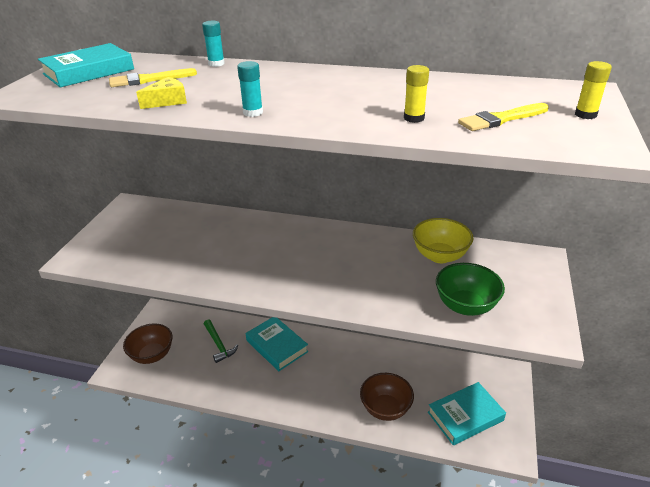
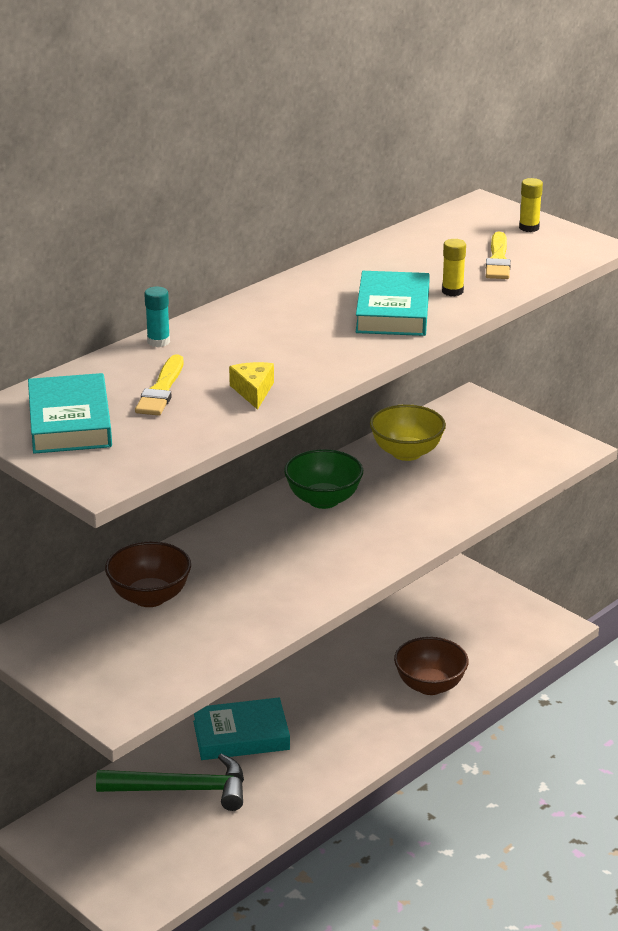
camera: 60 degrees left, 5 degrees down
(152, 355) = (136, 864): brown bowl -> brown bowl (149, 597)
(219, 344) = (181, 789): green hammer -> green hammer, size x1.55
(253, 112) = (346, 355): turquoise glue stick -> none
(465, 306) = (498, 472): green bowl -> green bowl (323, 500)
(465, 416) = (490, 634): turquoise book -> turquoise book (392, 311)

